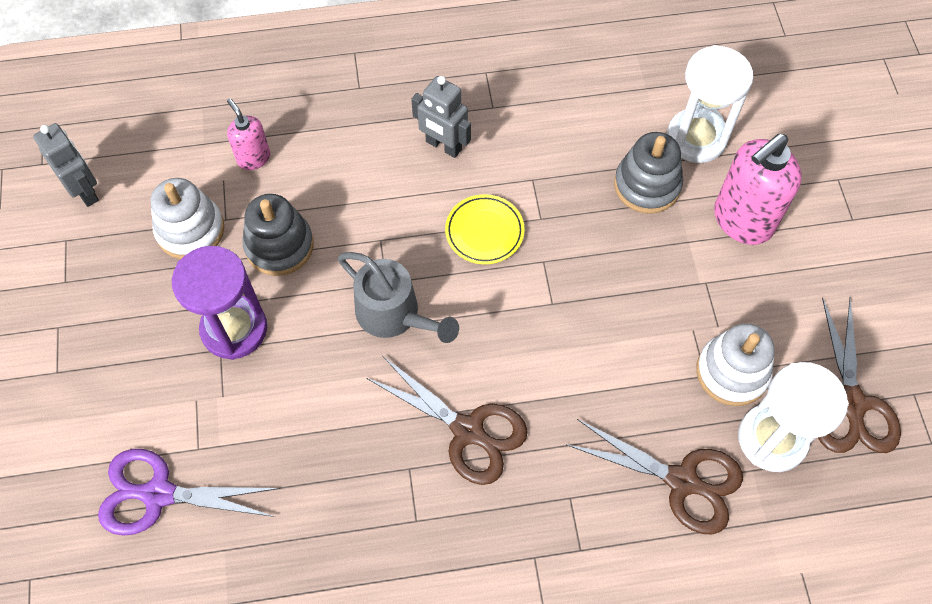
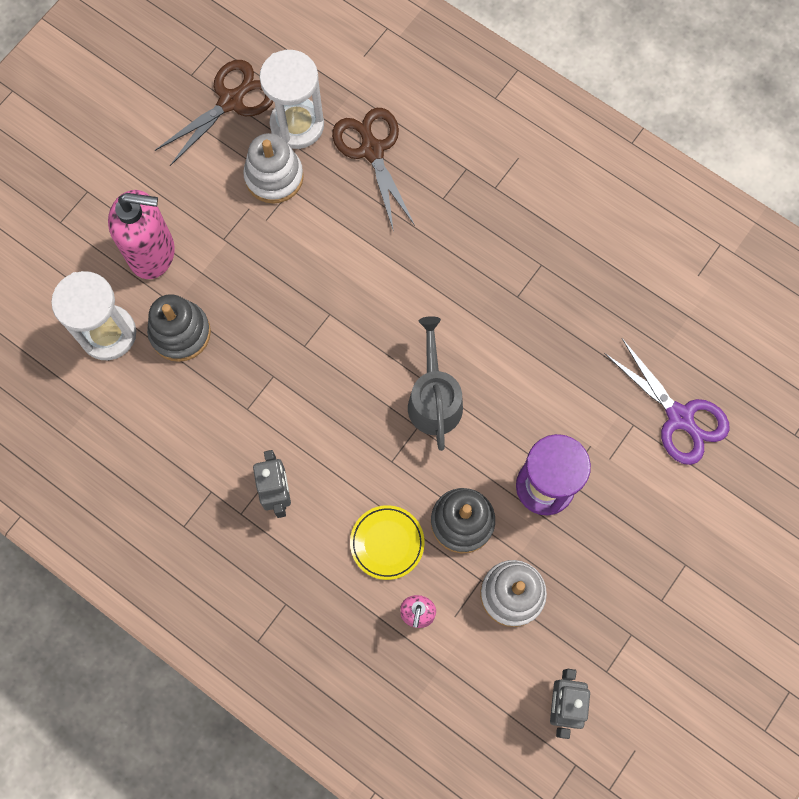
camera: 135 degrees left, 10 degrees up
(468, 431) = (461, 285): brown scissors -> none
(484, 232) = (319, 401): yellow plate -> yellow plate (387, 543)

